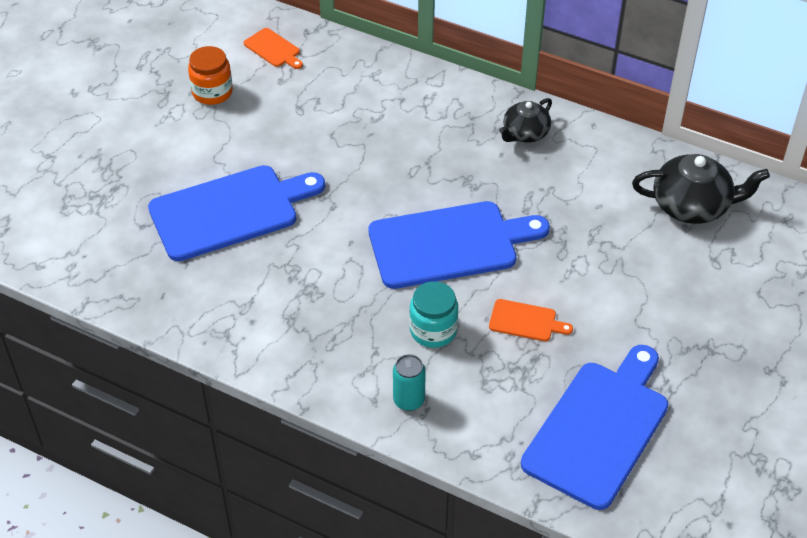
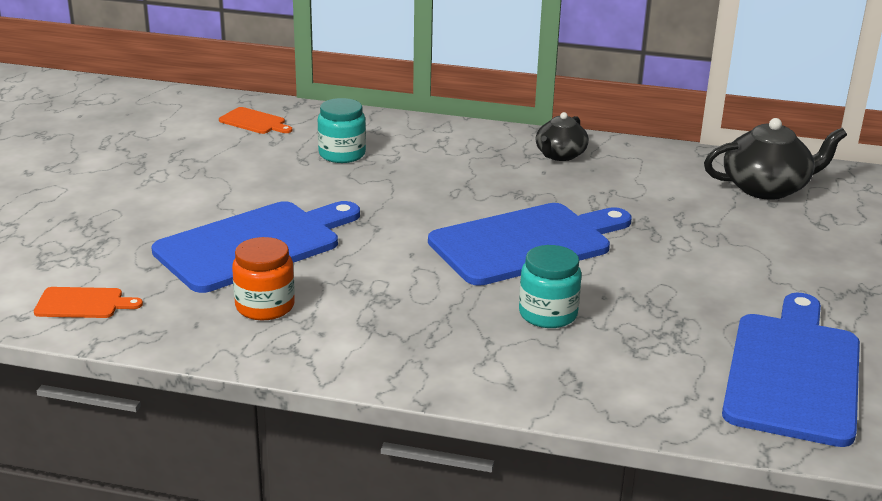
camera: 15 degrees left, 20 degrees down
(212, 92) = (196, 157): orange jar -> orange jar (265, 306)
(335, 105) = (342, 154): none -> turquoise jar
(409, 400) = (553, 378): turquoise can -> none
(525, 321) = (650, 293): orange cutting board -> orange cutting board (83, 303)

